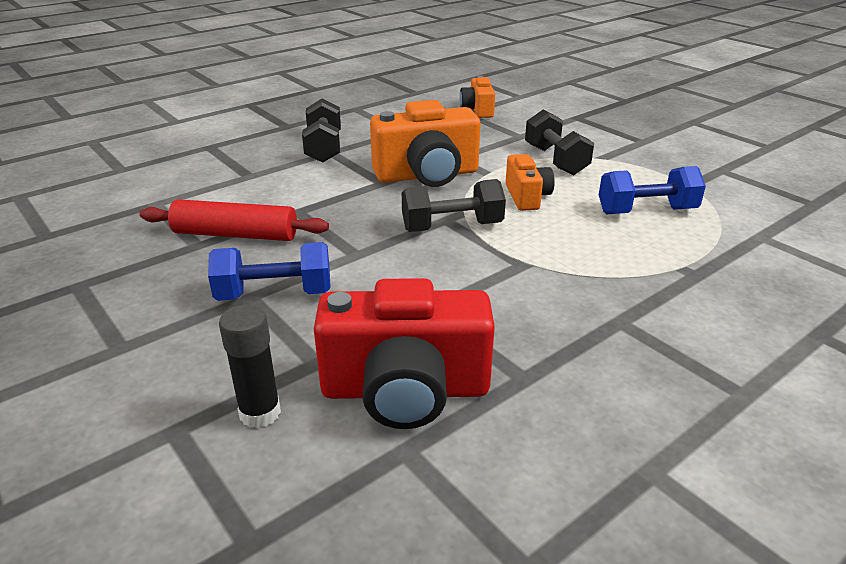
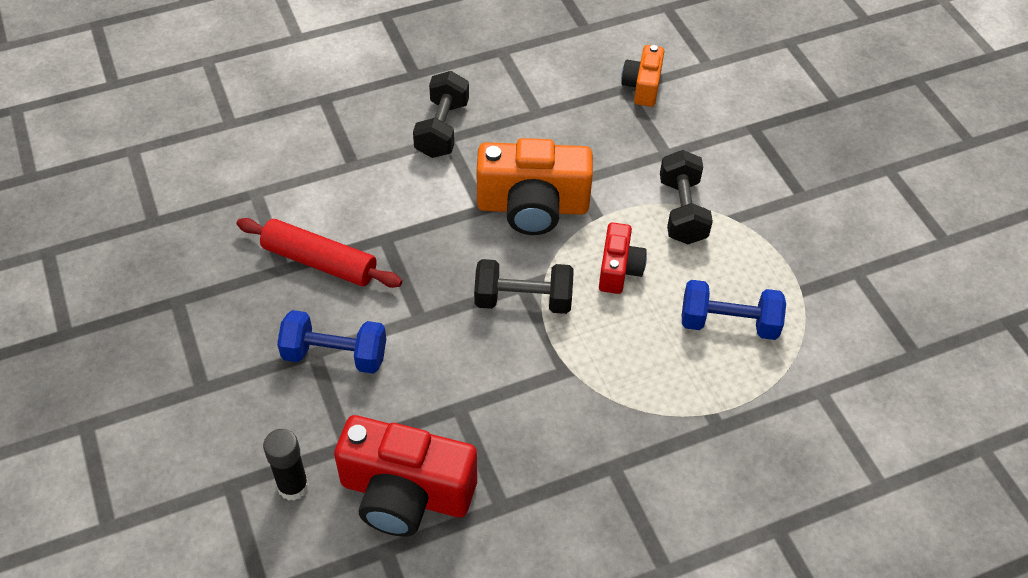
camera: 15 degrees right, 20 degrees up
(527, 197) = (619, 269): orange camera -> red camera

